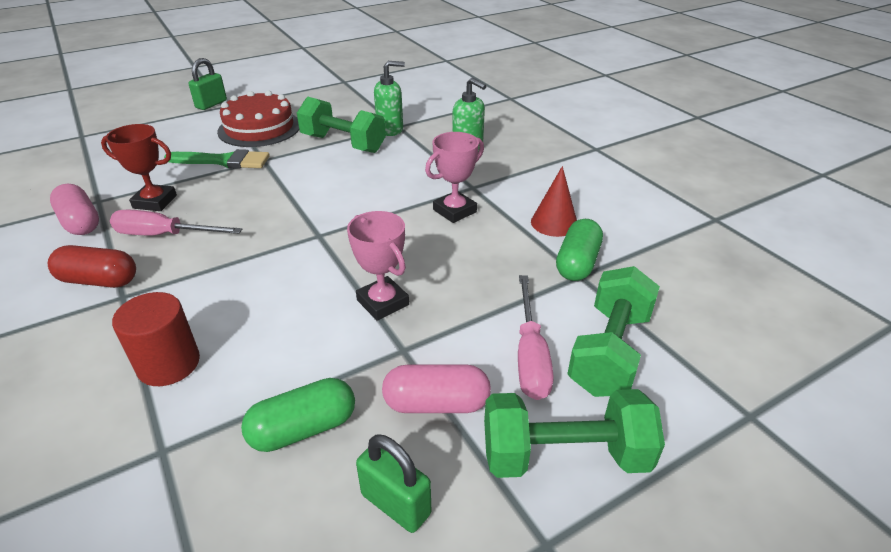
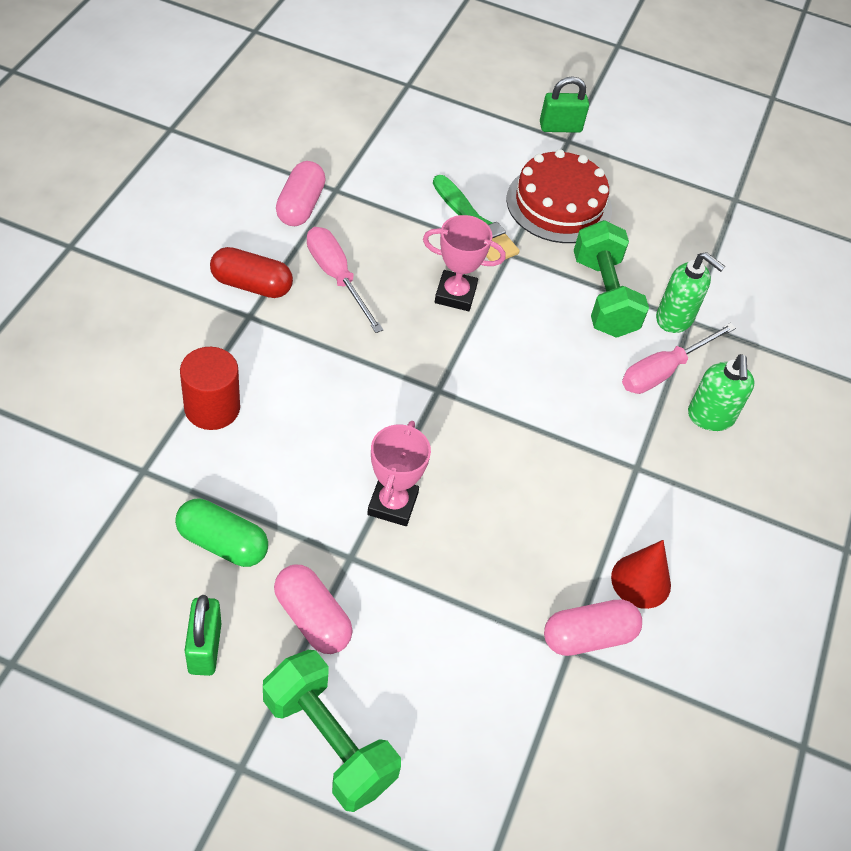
camera: 45 degrees right, 15 degrees up
(99, 281) = (251, 285): red capsule -> red capsule turned 45 degrees counterclockwise
(155, 202) = (371, 230): red trophy -> none
(454, 211) = (577, 477): pink trophy -> pink trophy (455, 294)
(530, 355) = (420, 660): pink screwdriver -> pink screwdriver (664, 371)
(577, 263) = (588, 637): green capsule -> pink capsule
(609, 352) = (477, 724): green dumbbell -> none

